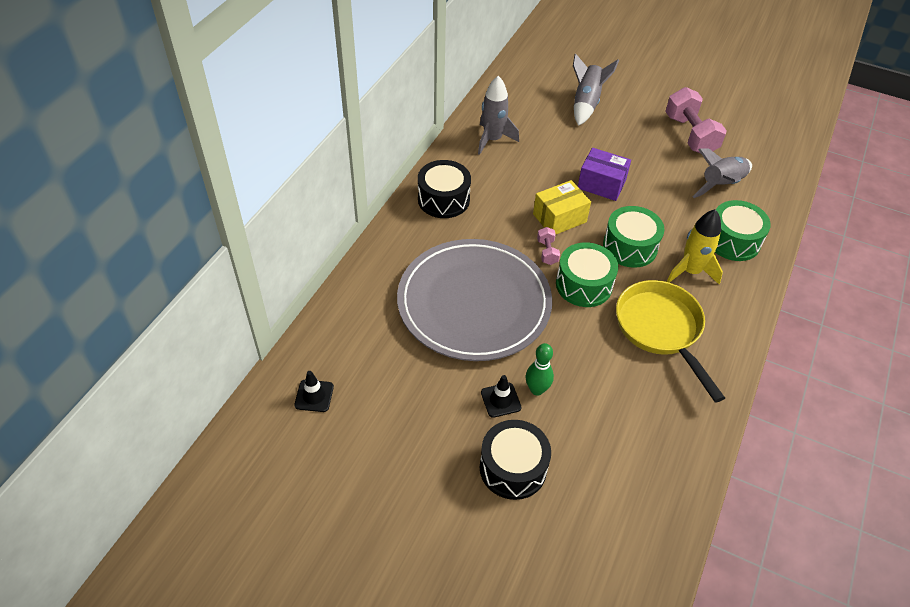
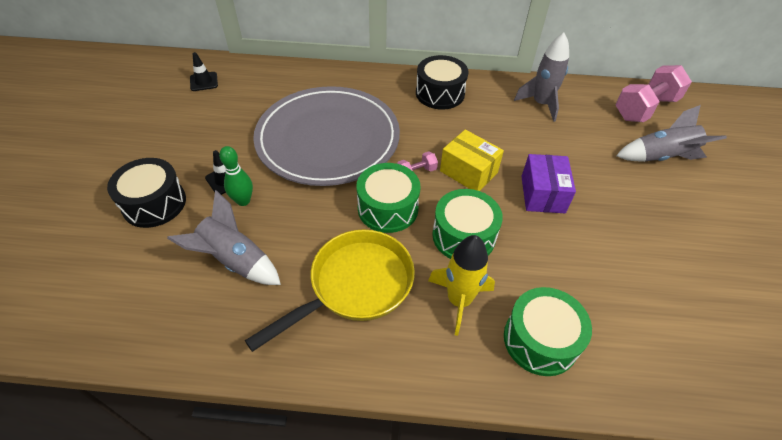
camera: 70 degrees right, 0 degrees up
(690, 135) = (701, 262): pink dumbbell -> pink dumbbell (645, 108)
(721, 185) = (635, 312): grey rocket -> grey rocket (235, 261)

